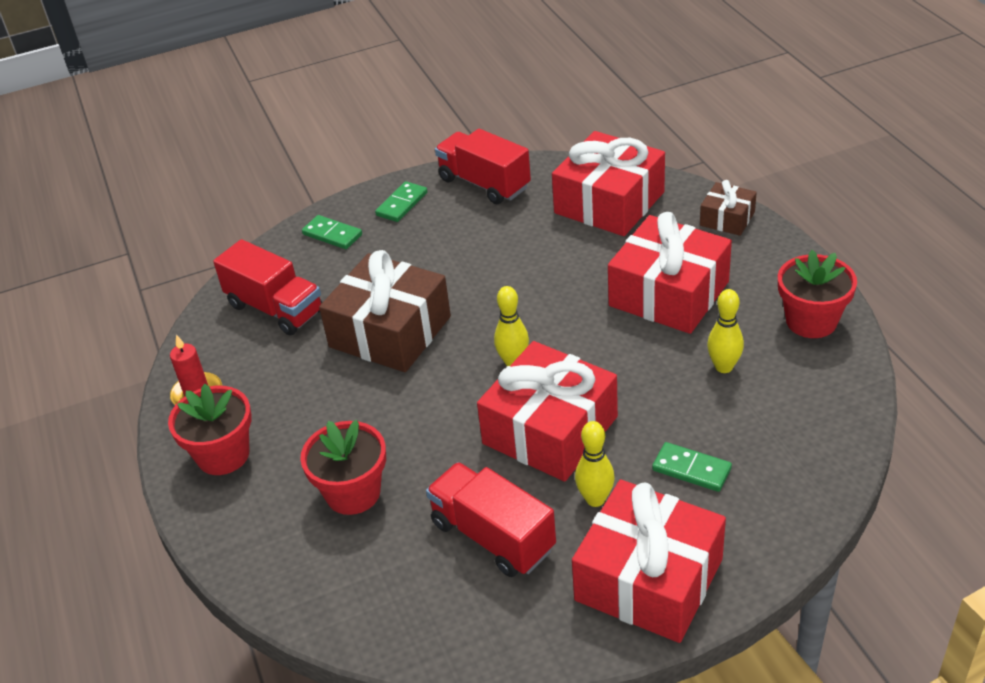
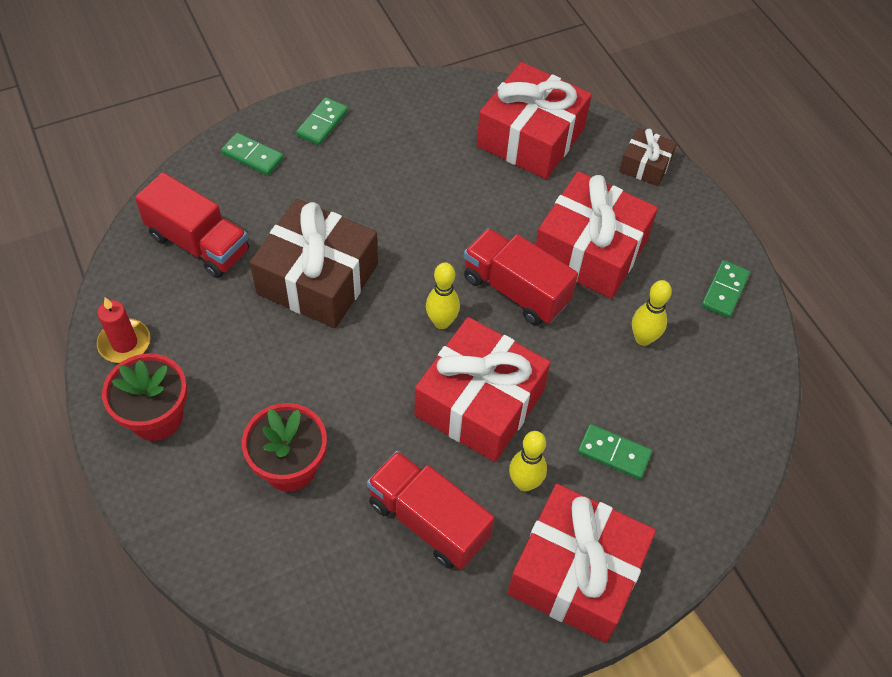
camera: 10 degrees left, 15 degrees up
(484, 184) = (405, 104): red truck -> red truck (515, 290)
(811, 321) = (724, 290): red flower pot -> green domino

